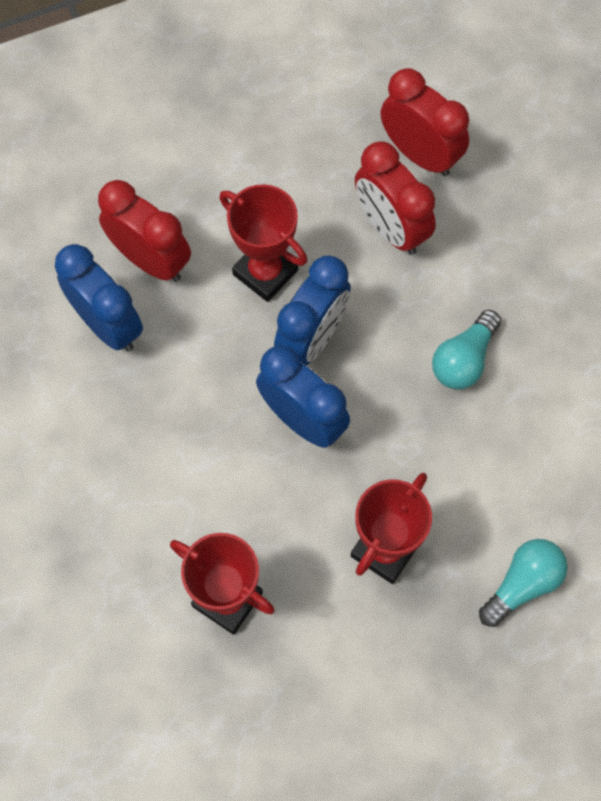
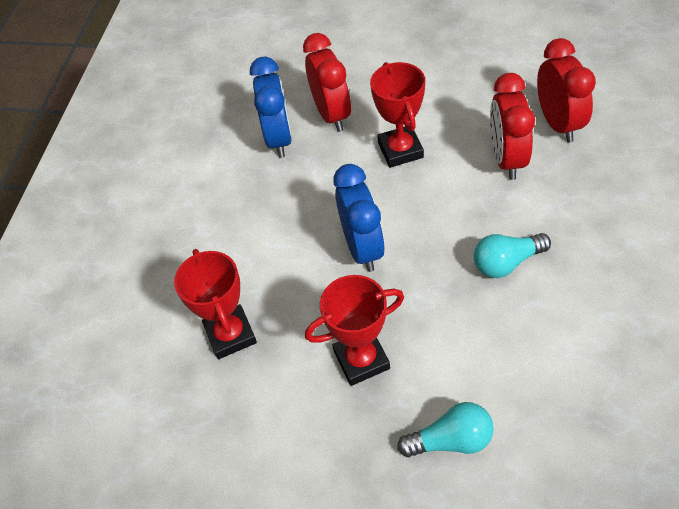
camera: 40 degrees right, 15 degrees down
(312, 338) = (404, 202): blue clock -> none

